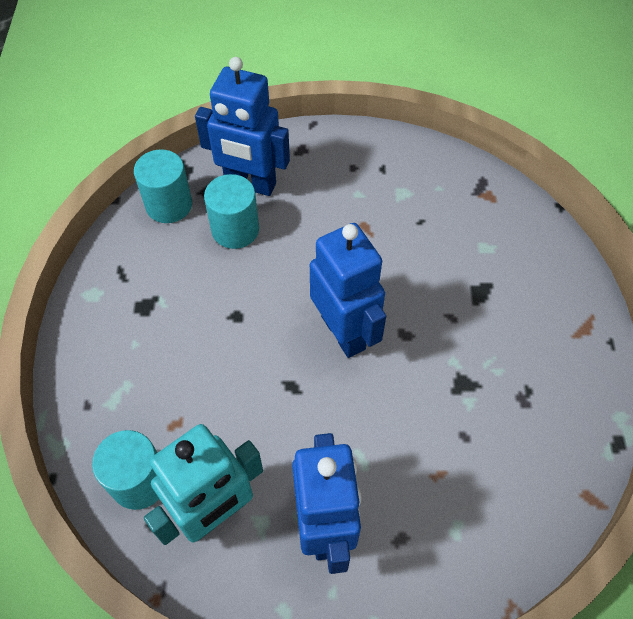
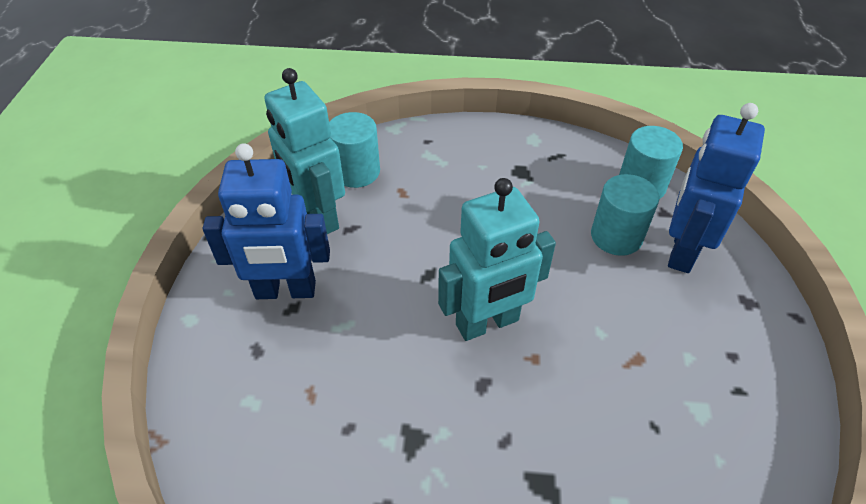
camera: 95 degrees right, 10 degrees down
(344, 332) = (487, 323): blue robot -> turquoise robot

